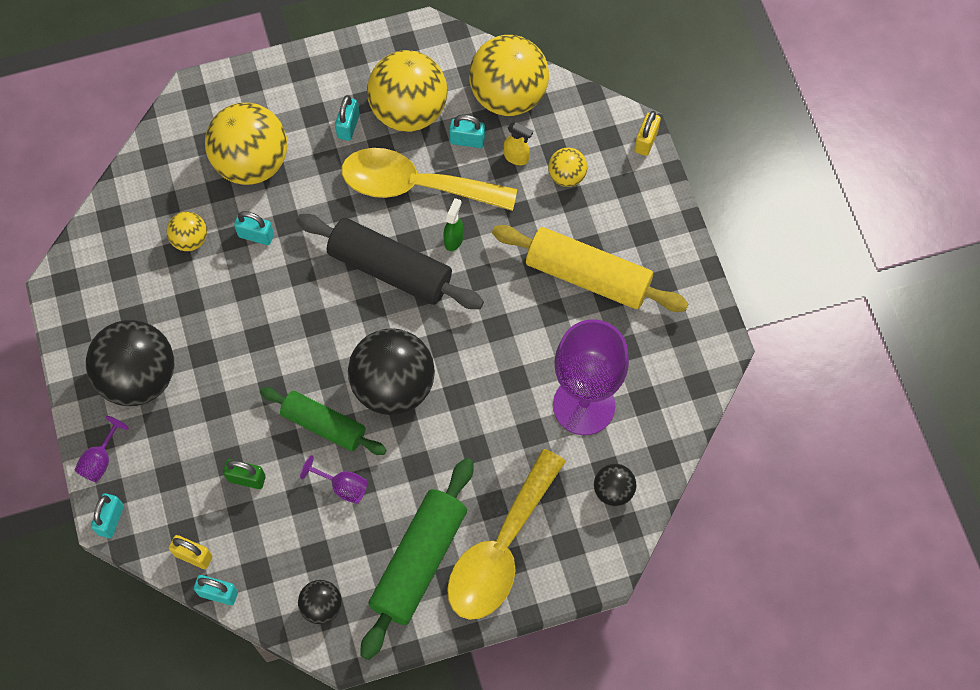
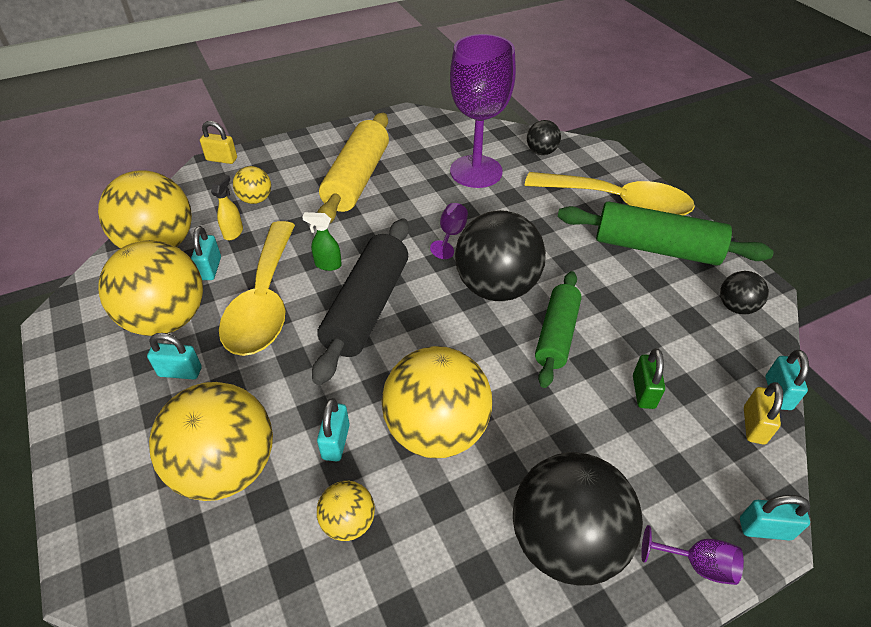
camera: 100 degrees left, 20 degrees down
(249, 307) = (436, 430): none -> yellow ball
(343, 486) = (613, 310): purple goblet -> purple goblet (451, 235)

